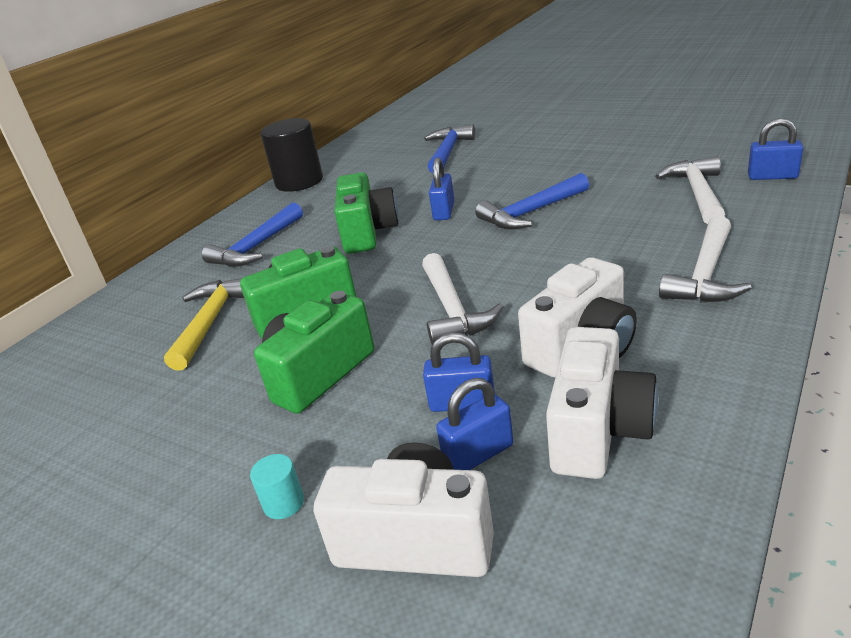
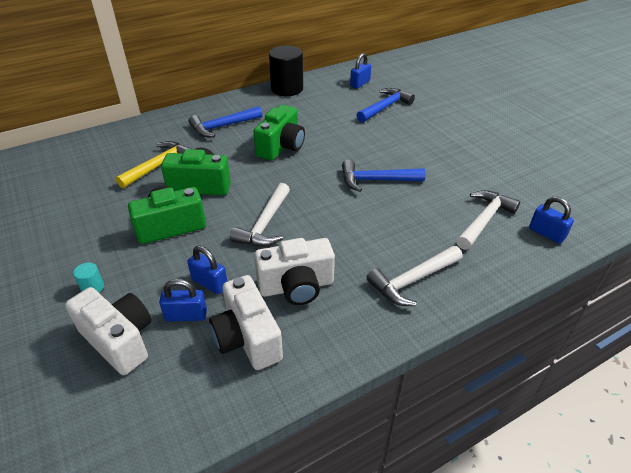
camera: 25 degrees right, 10 degrees up
(444, 211) = (333, 153): blue padlock -> blue padlock (360, 83)
(598, 430) = (247, 338): white camera -> white camera turned 105 degrees clockwise

